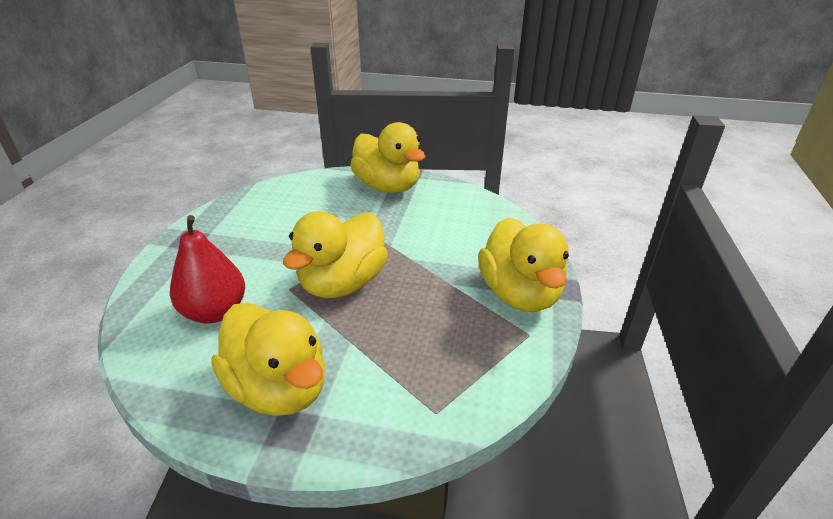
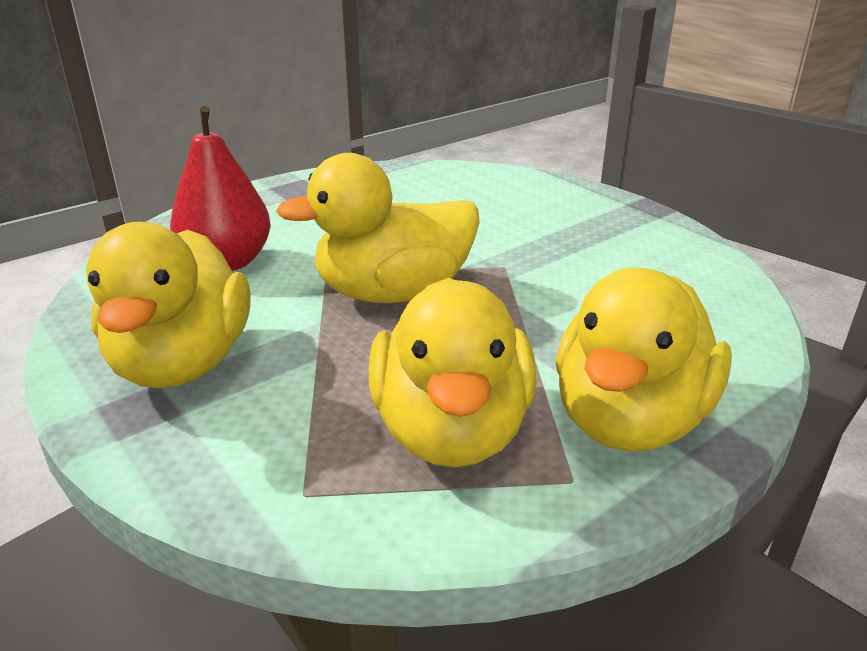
camera: 40 degrees right, 5 degrees down
(388, 186) = (596, 213): yellow duck -> yellow duck (451, 430)

